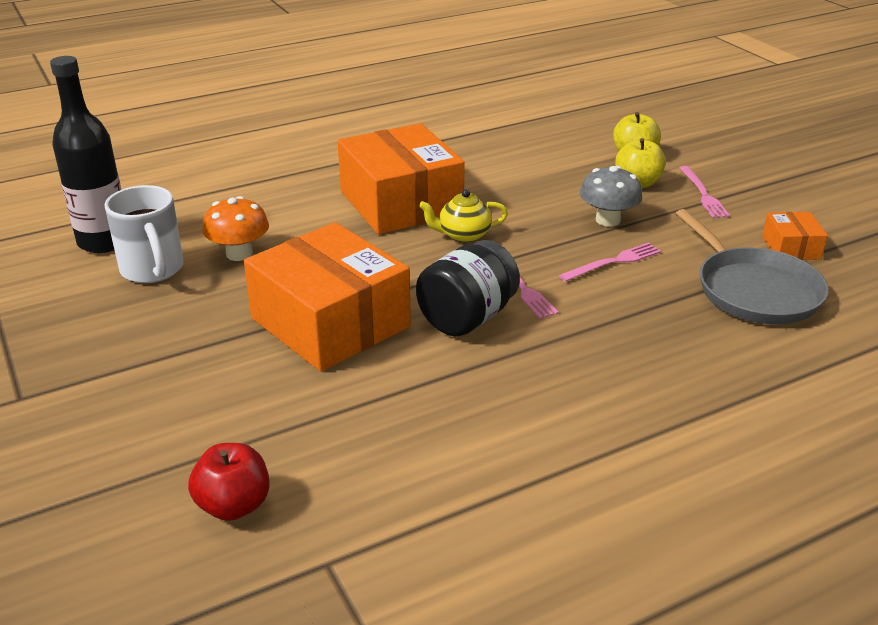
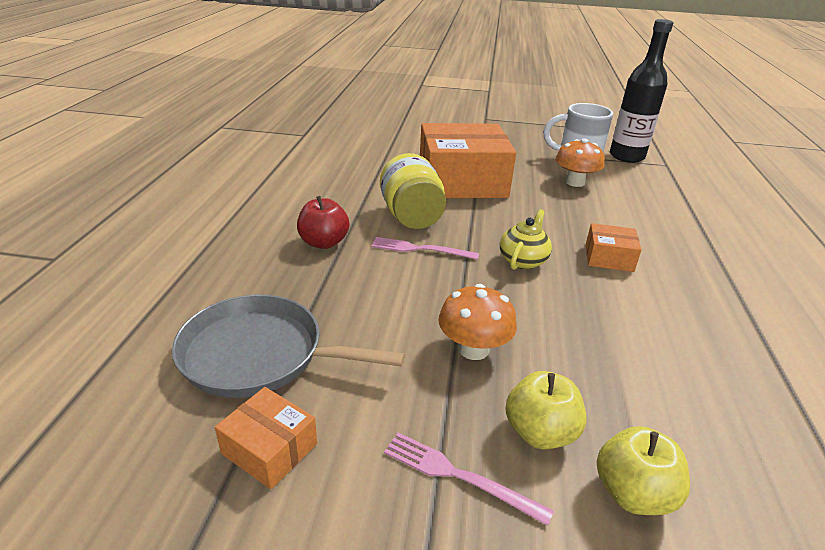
camera: 125 degrees right, 0 degrees up
(234, 505) = (359, 131): red apple -> red apple (323, 243)
(401, 203) = (609, 258): orange box -> orange box, size x0.45
(467, 318) = (411, 216): black jar -> yellow jar
(608, 220) = (473, 349): grey mushroom -> orange mushroom
(613, 262) = (400, 307): pink fork -> none

